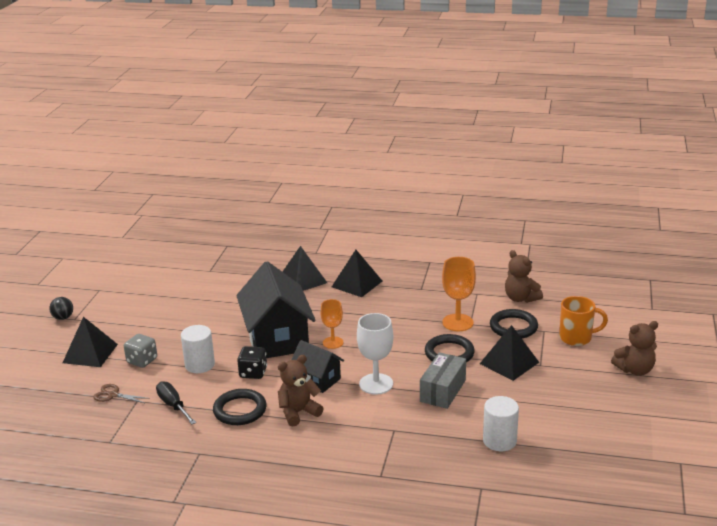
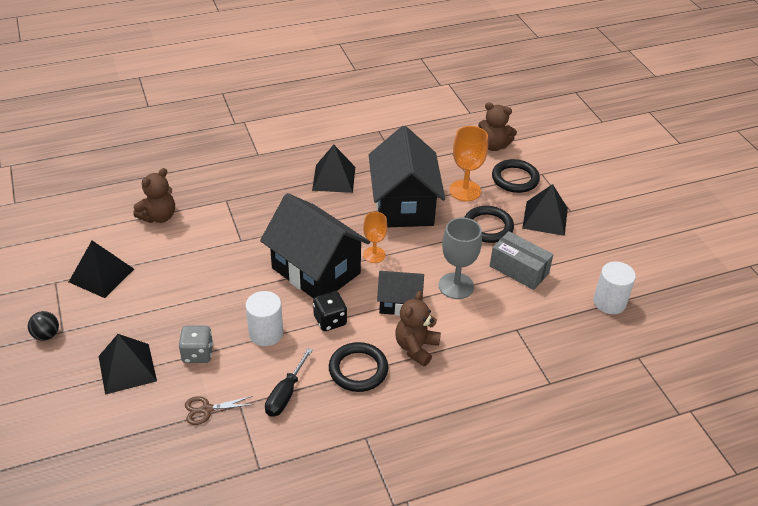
camera: 35 degrees left, 15 degrees up
(173, 406) = (286, 394): black screwdriver -> black screwdriver turned 90 degrees counterclockwise
(302, 280) = (275, 192): black pyramid -> black pyramid (101, 275)
(376, 384) = (456, 286): white goblet -> grey goblet
(393, 317) = (403, 205): none -> black house
(443, 391) = (519, 269): grey box -> grey box turned 45 degrees counterclockwise
(576, 338) = (573, 172): orange mug -> none
(635, 370) = (643, 188): brown teddy bear -> brown teddy bear (159, 216)

